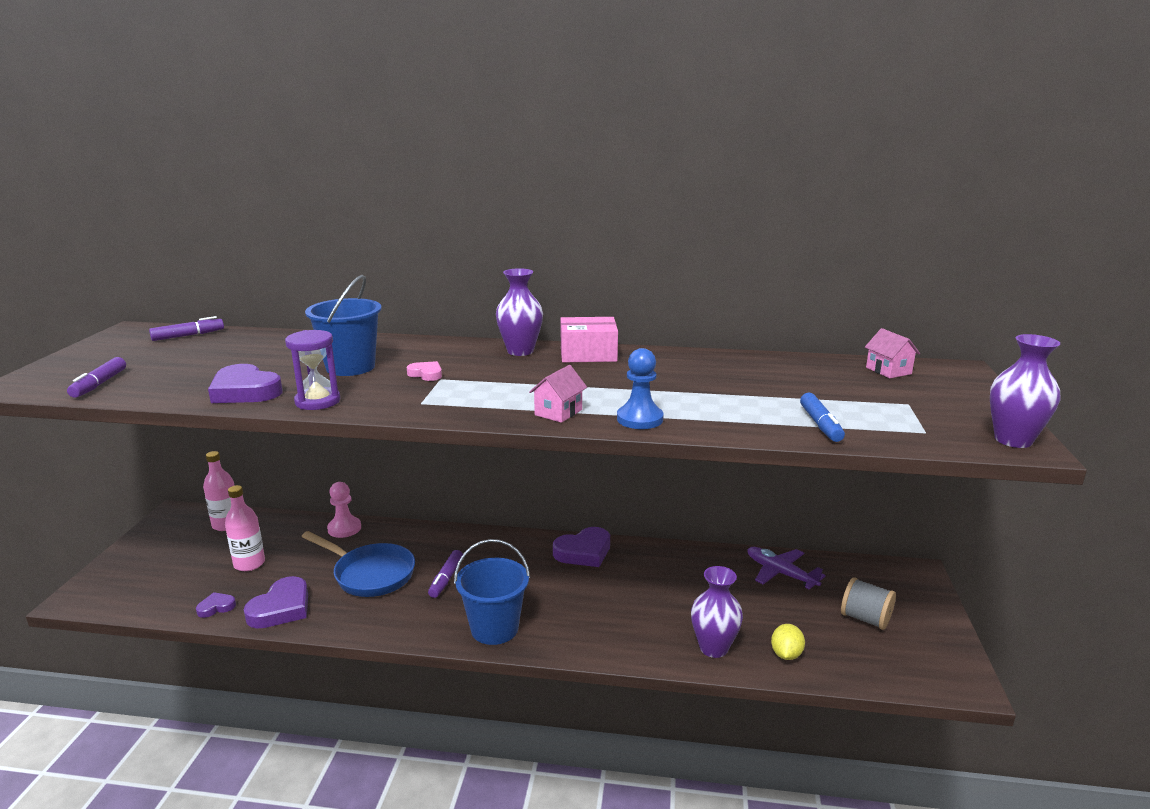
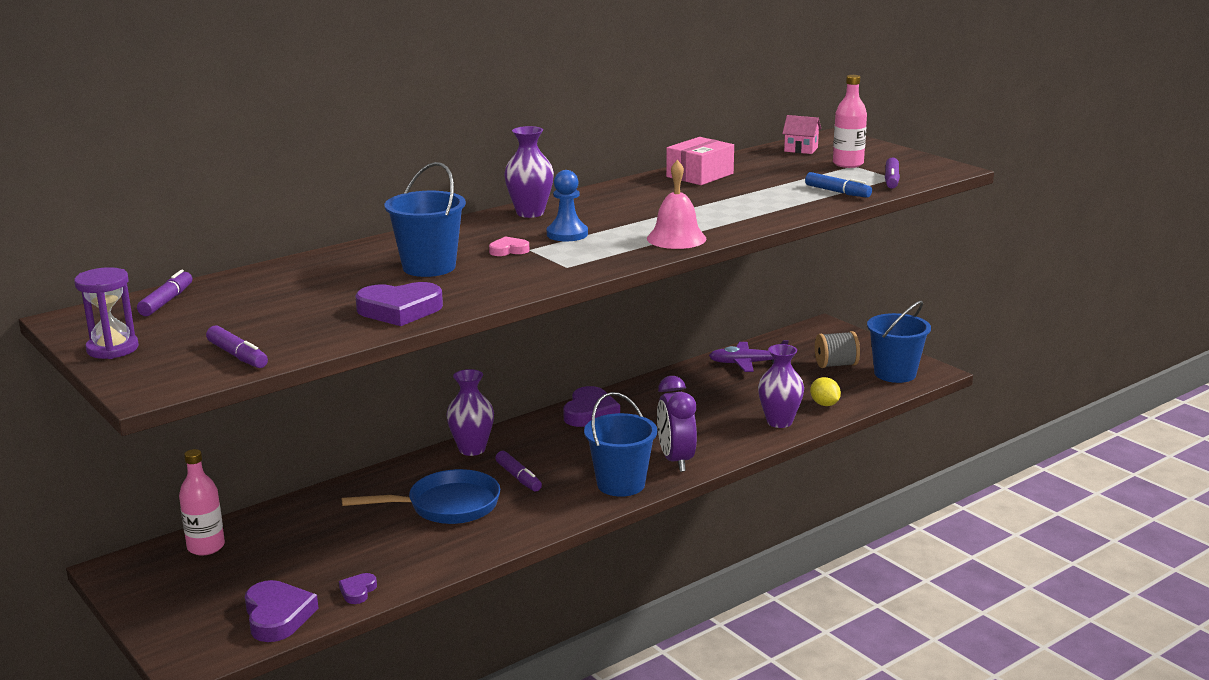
camera: 45 degrees left, 0 degrees up
(249, 564) = (311, 555): pink bottle -> pink bottle (848, 164)
(281, 608) = (421, 561): purple heart -> purple heart (277, 616)
(317, 401) = (486, 293): purple hourglass -> purple hourglass (112, 349)
(344, 528) = (343, 492): pink pawn -> none
(558, 412) = (676, 238): pink house -> pink bell
(568, 632) = (676, 460): none -> purple clock
(588, 354) = (587, 199): pink box -> pink box (700, 175)
(640, 419) = (735, 224): blue pawn -> blue pawn (567, 234)
(915, 433) = (891, 180): none -> purple marker
(915, 662) = (895, 374): none -> blue bucket
(1013, 440) = (940, 168): purple vase -> purple vase (472, 449)

